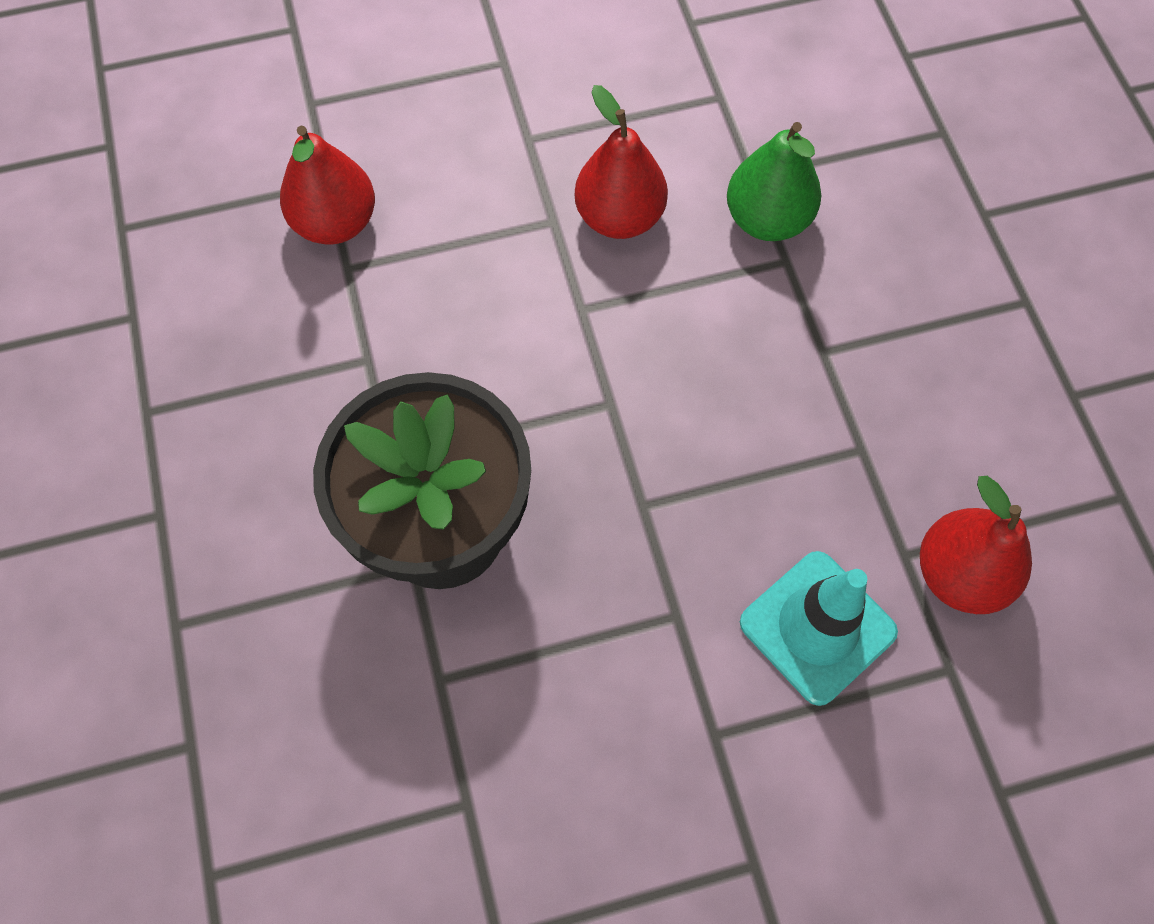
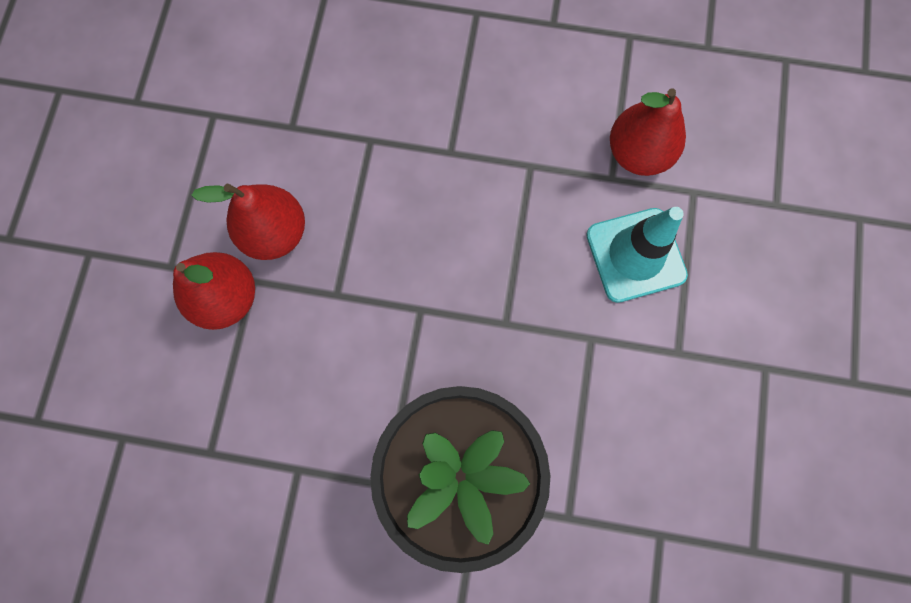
camera: 65 degrees left, 10 degrees up
(335, 223) = (163, 446): red pear -> red pear (227, 298)
(767, 220) = (332, 135): green pear -> none

